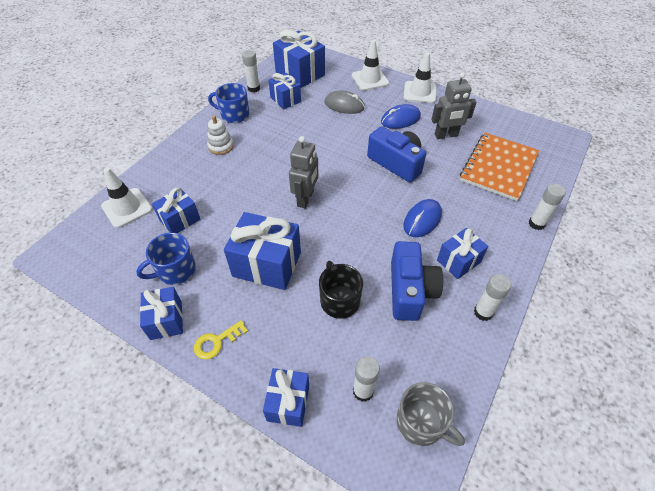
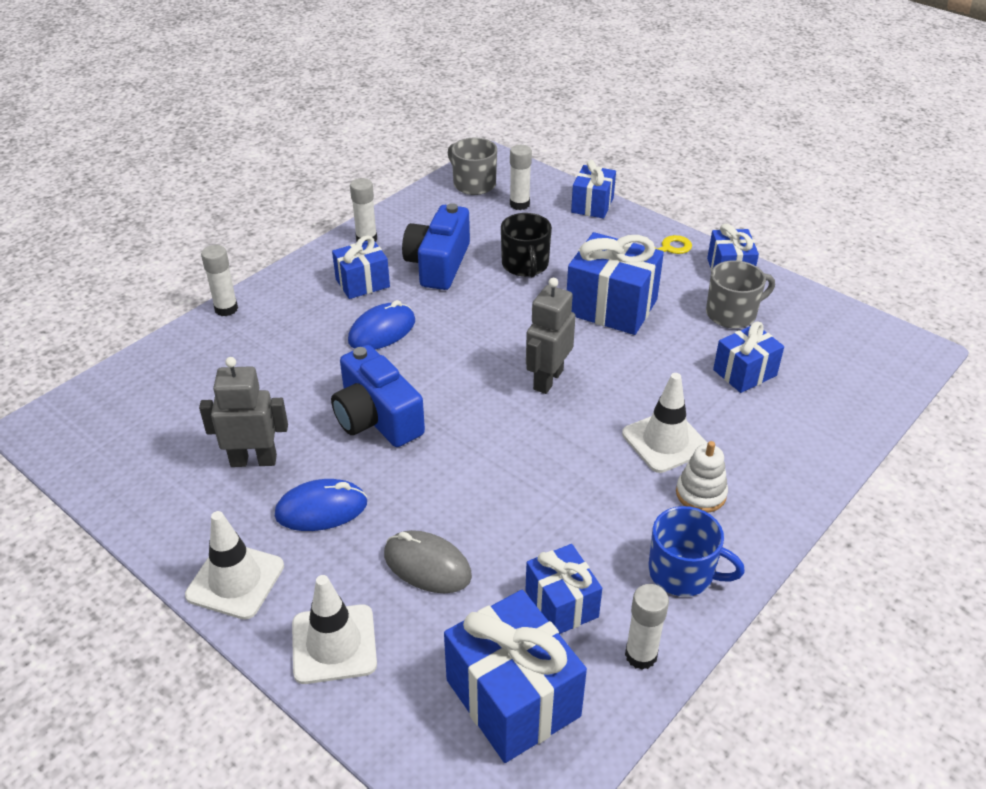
camera: 170 degrees left, 10 degrees down
(127, 208) = (837, 400): white traffic cone -> white traffic cone (665, 441)
(175, 270) = (732, 313): blue mug -> grey mug
(498, 167) = (209, 389): orange notebook -> none

